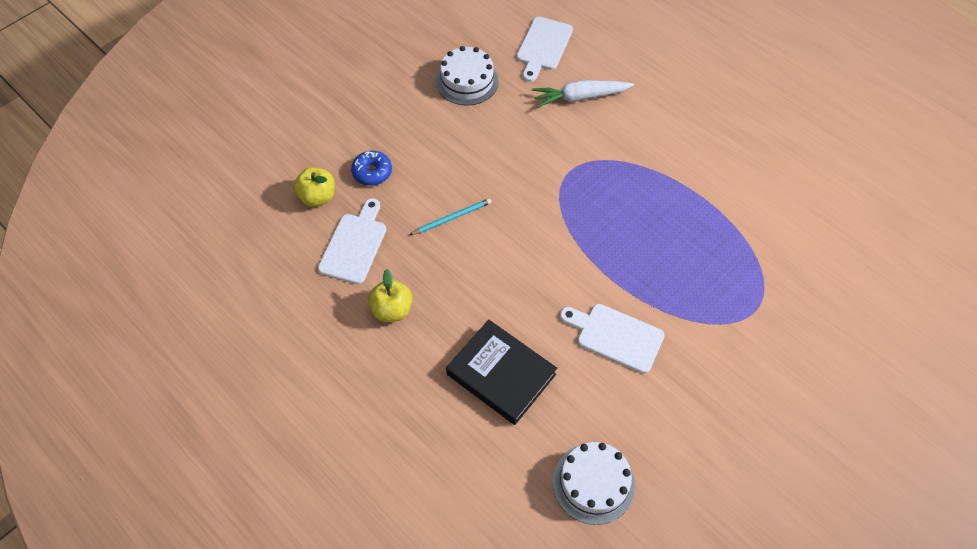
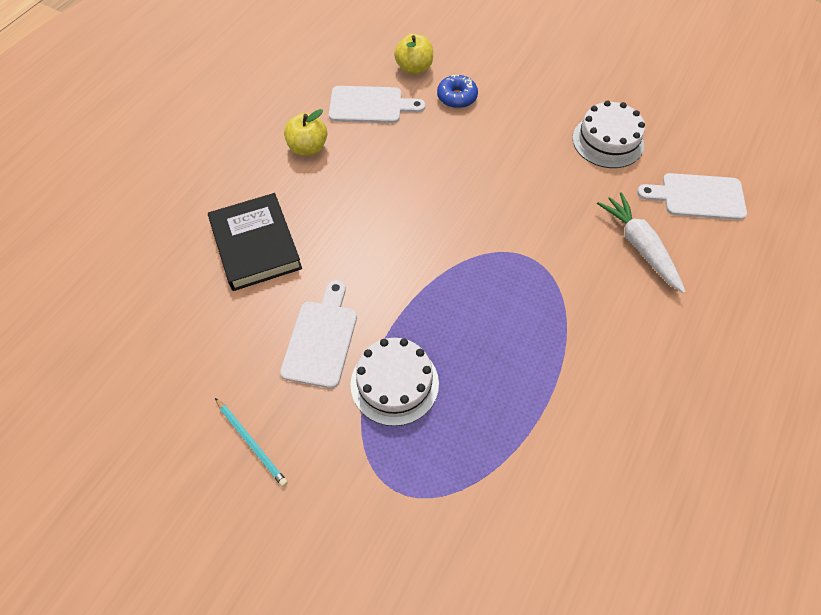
camera: 75 degrees right, 0 degrees up
(452, 218) = (426, 168): turquoise pencil -> turquoise pencil (251, 443)
(501, 374) = (255, 245): black book -> black book turned 45 degrees counterclockwise
(593, 483) = (147, 347): white cake -> white cake (394, 383)

